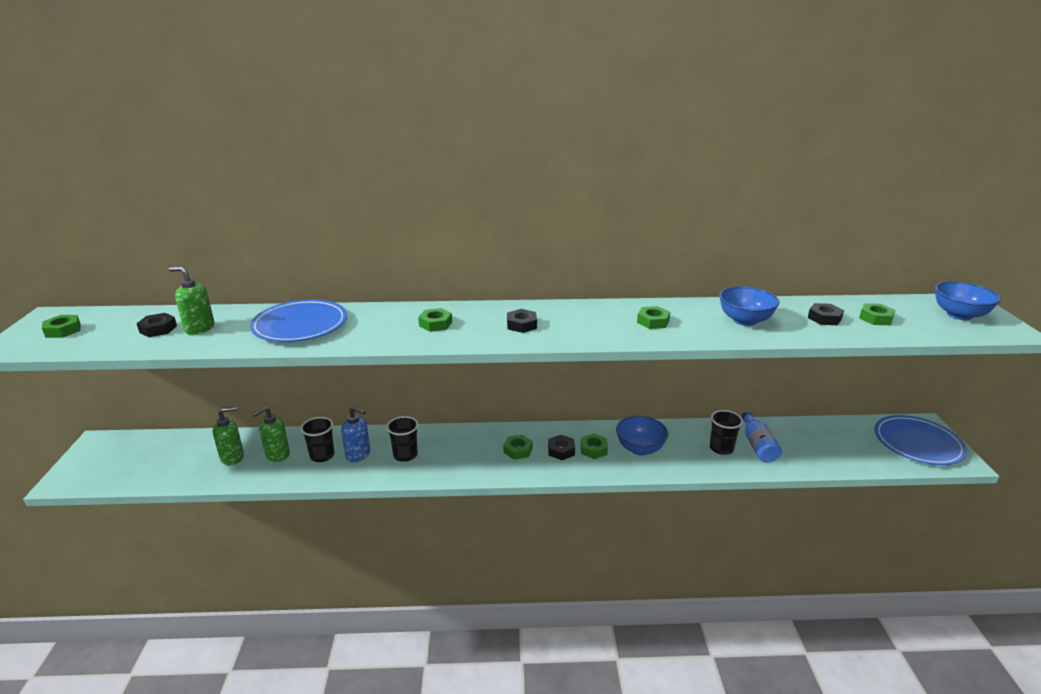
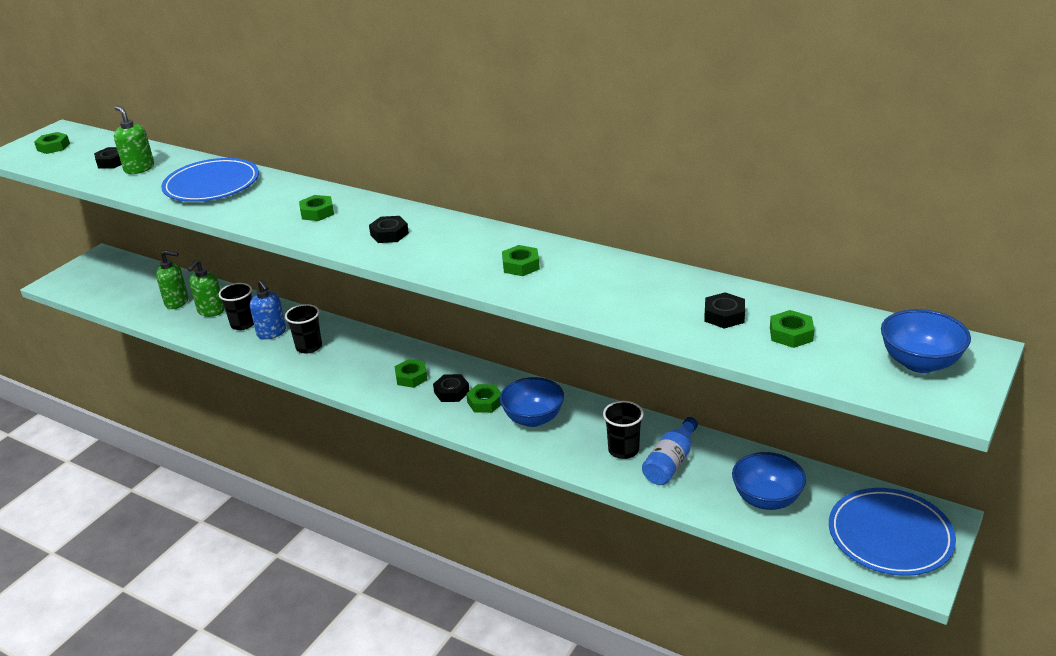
camera: 35 degrees right, 5 degrees up
(277, 455) = (211, 311): green soap dispenser -> green soap dispenser turned 60 degrees counterclockwise
(744, 321) = (622, 292): blue bowl -> blue bowl (766, 499)

